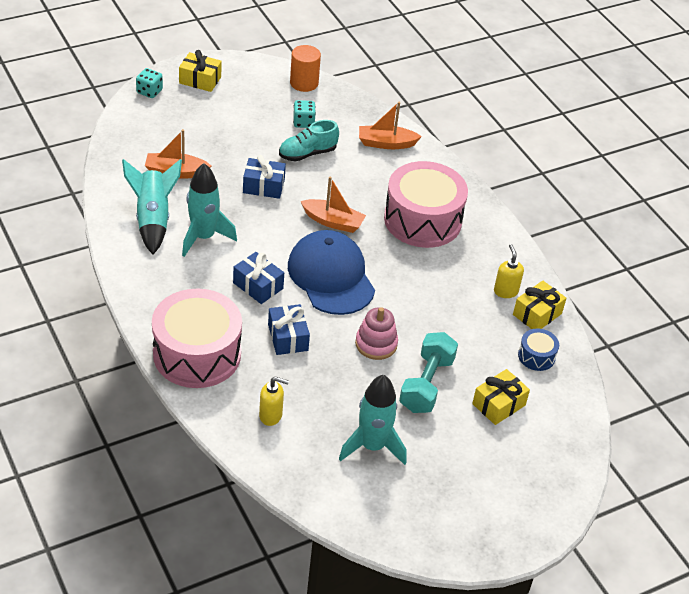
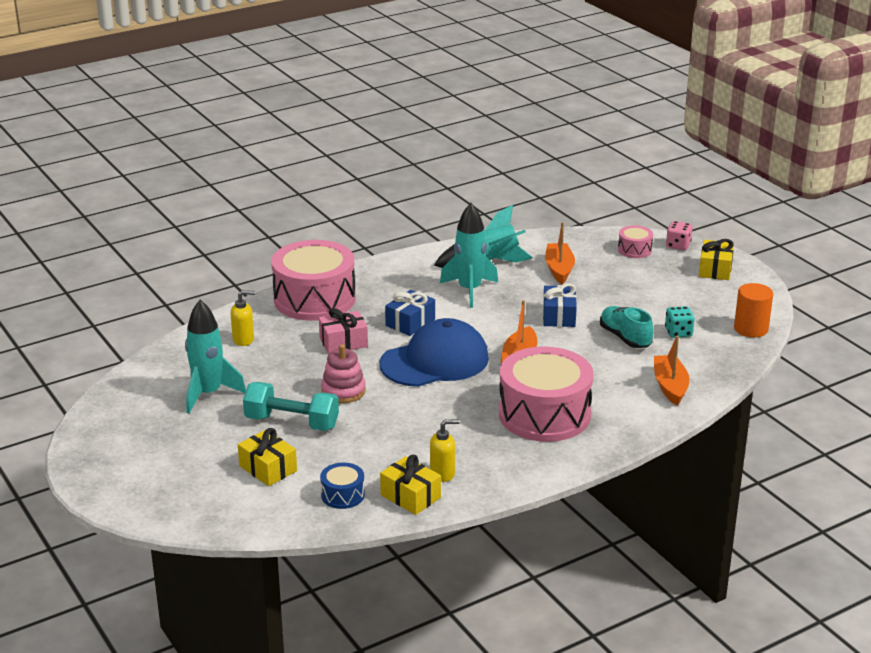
camera: 90 degrees right, 15 degrees down
(149, 91) = (678, 245): turquoise dice -> pink dice
(150, 119) = (634, 250): none -> pink drum
(271, 415) = (243, 340): yellow soap dispenser -> yellow soap dispenser turned 105 degrees counterclockwise
(288, 337) = (343, 342): blue gift -> pink gift

